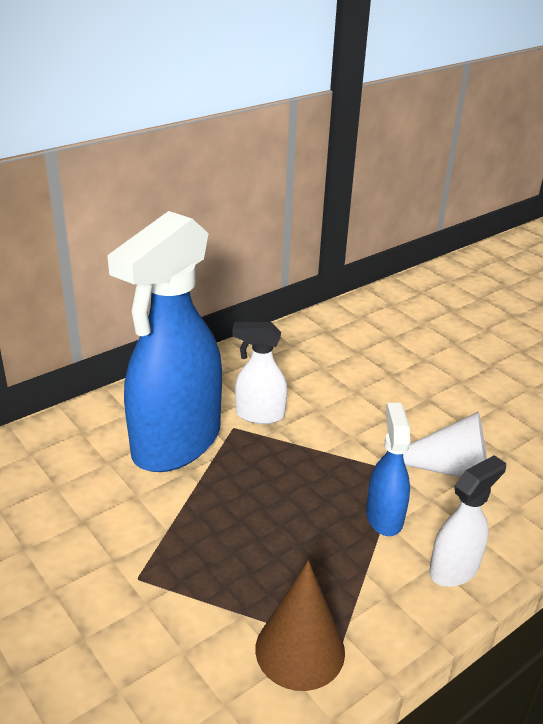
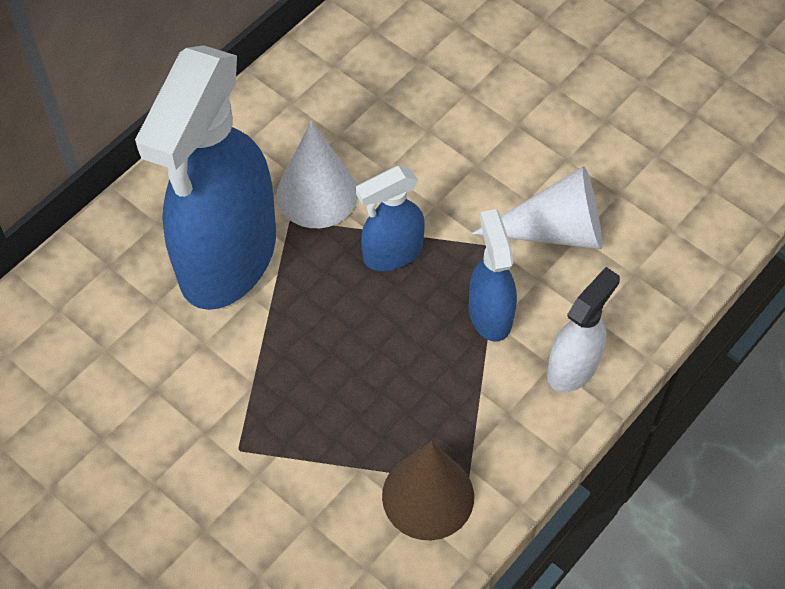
camera: 10 degrees left, 25 degrees up
(259, 415) = (317, 193): white spray bottle -> white cone
(309, 461) = (392, 253): none -> blue spray bottle

